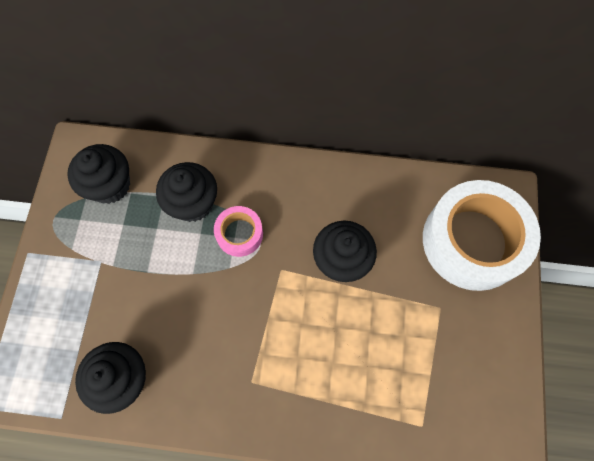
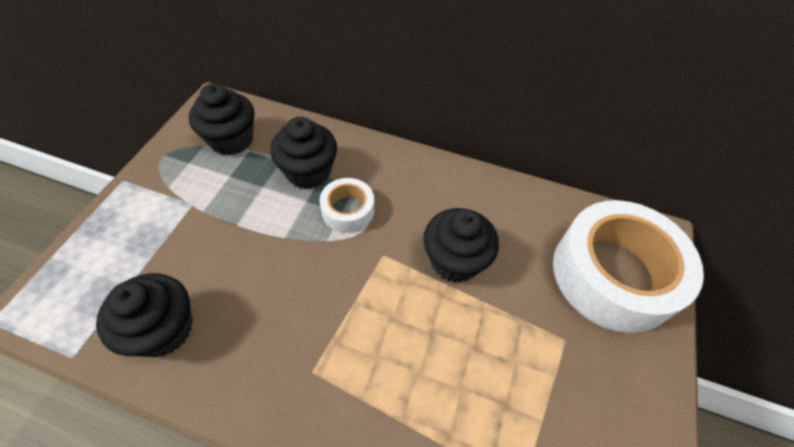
camera: 10 degrees right, 15 degrees down
(239, 234) = (348, 210): pink tape -> white tape

